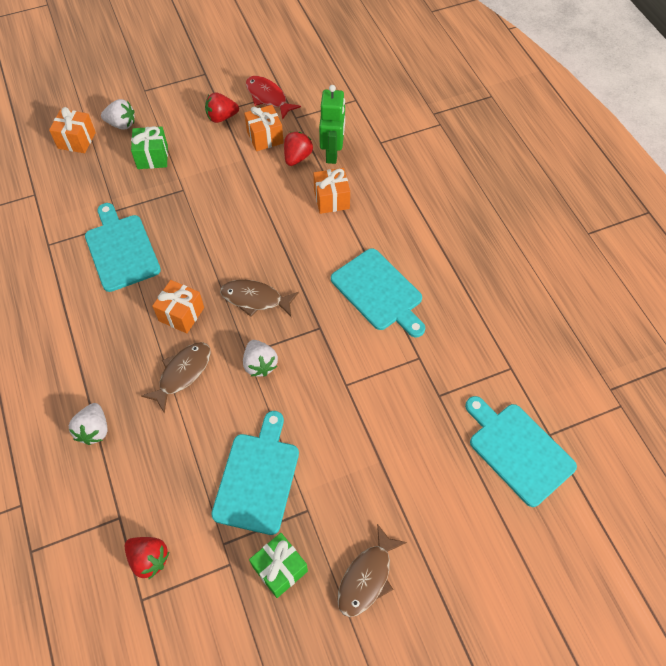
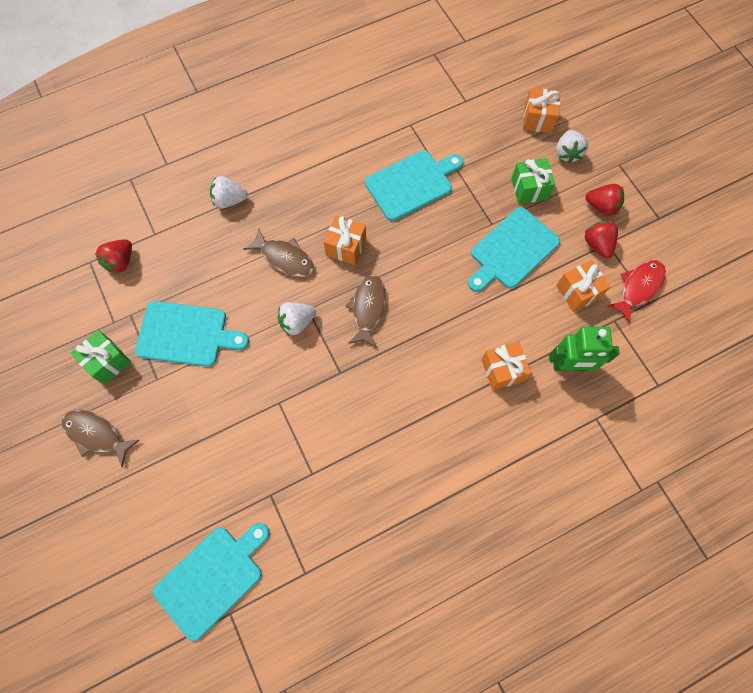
camera: 85 degrees right, 10 degrees up
(297, 157) = (555, 328): red strawberry -> red strawberry (601, 206)
(379, 292) = (387, 428): turquoise cutting board -> turquoise cutting board (512, 250)

